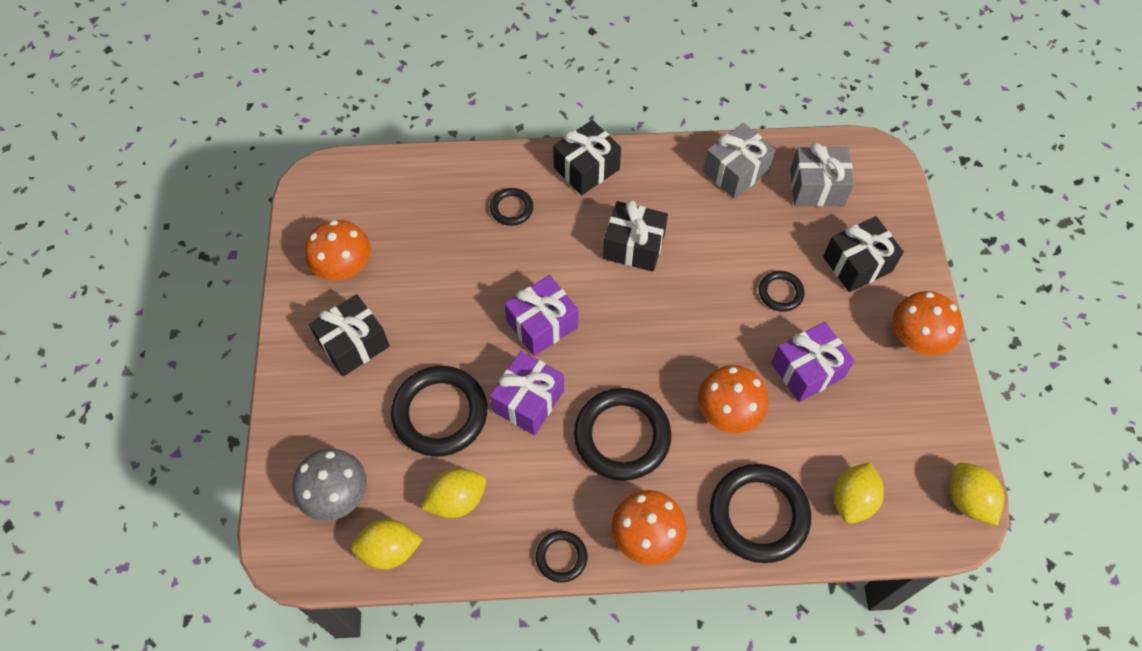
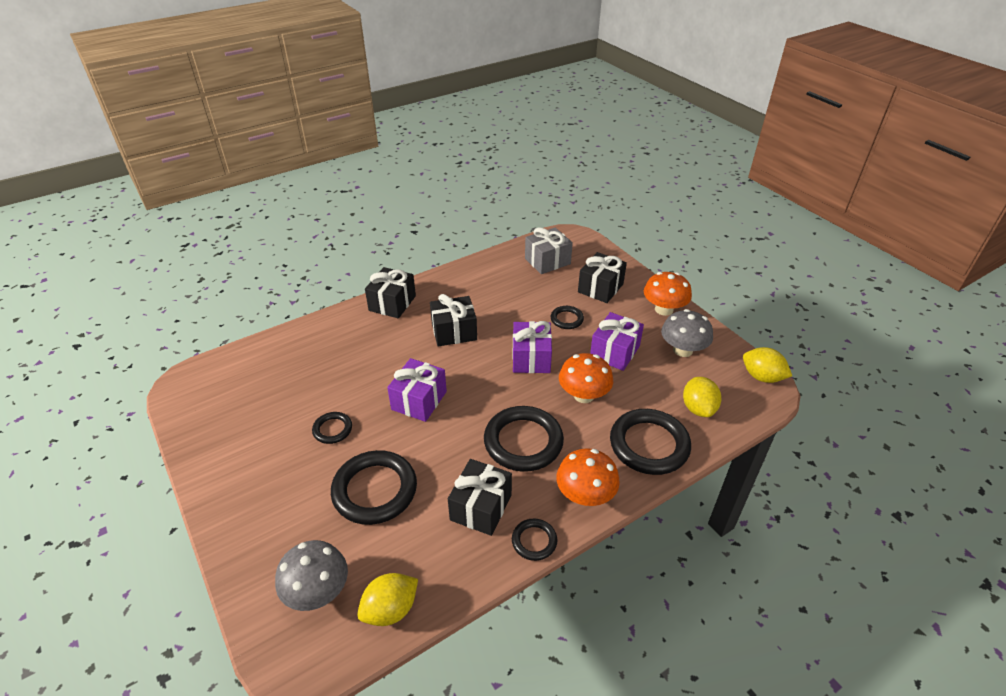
camera: 30 degrees left, 20 degrees down
(343, 266) = (235, 428): orange mushroom -> none
(354, 344) = (273, 476): black gift -> black gift (481, 507)
(457, 500) = (426, 543): yellow lemon -> none
(511, 208) = (352, 343): black ring -> black ring (332, 429)
(528, 401) = (440, 451): purple gift -> purple gift (531, 358)
(736, 171) = (492, 271): grey gift -> none
(895, 410) = (682, 350): none -> grey mushroom

